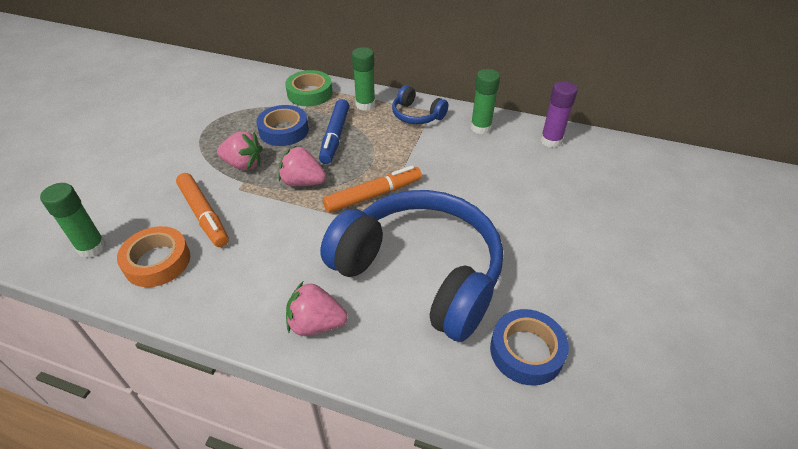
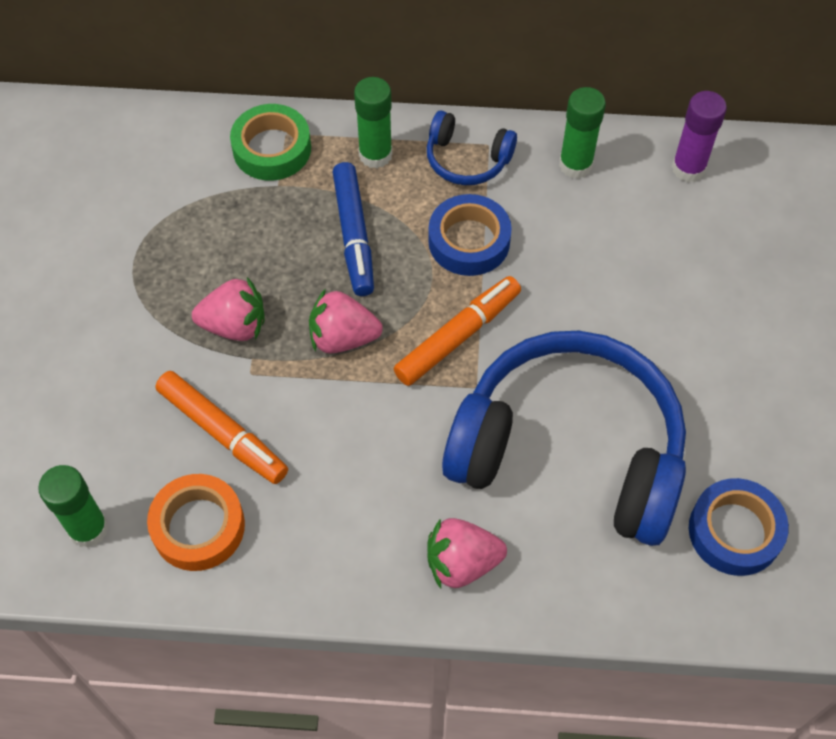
camera: 15 degrees left, 15 degrees up
(284, 130) = (266, 241): blue tape -> blue tape (469, 241)

